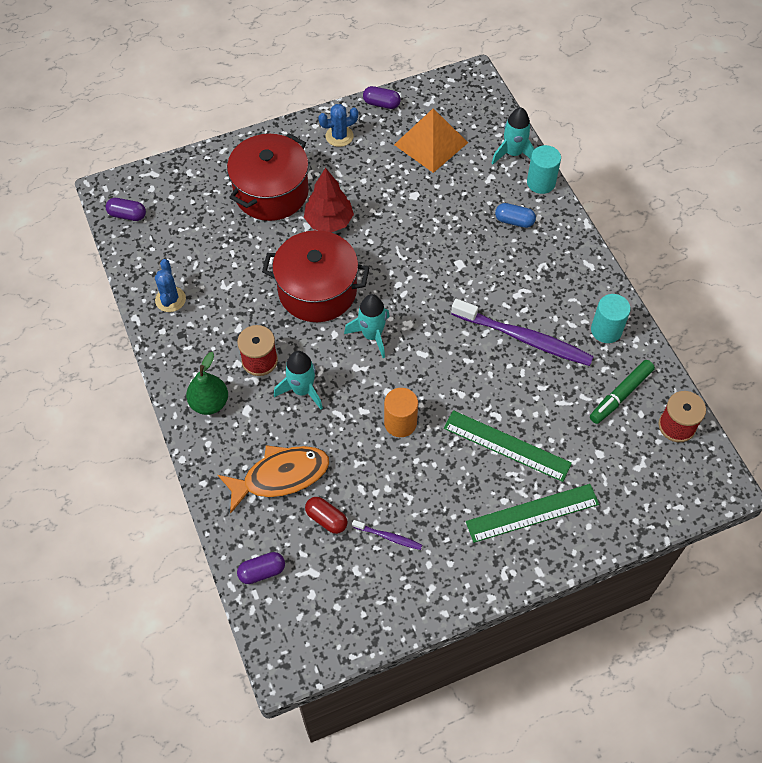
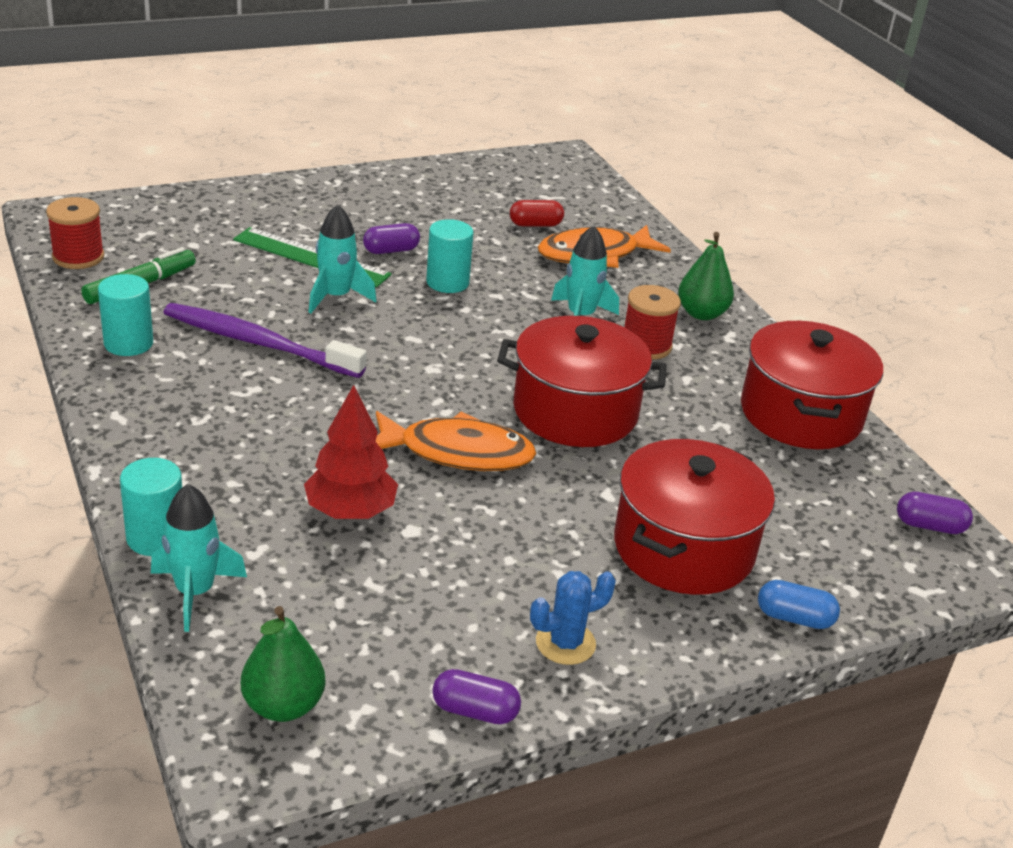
camera: 175 degrees right, 25 degrees down
(170, 299) = (801, 414): blue cactus -> red pot
(262, 571) = (601, 200): purple capsule -> purple capsule (391, 250)
(326, 519) = (535, 225): red capsule -> red capsule turned 45 degrees counterclockwise
(329, 221) = (568, 498): red tree -> red tree (350, 511)
(372, 335) = (487, 359): turquoise rocket -> turquoise rocket (336, 297)
(388, 537) = (464, 210): purple toothbrush -> none
(391, 250) = (457, 452): none -> orange fish
(400, 423) = (447, 282): orange cylinder -> turquoise cylinder
(430, 143) = (368, 620): orange pyramid -> none
(462, 103) = (283, 705): none -> green pear
(514, 221) = (229, 481): blue capsule -> blue capsule (794, 618)
(532, 513) = (294, 212): green ruler -> none

